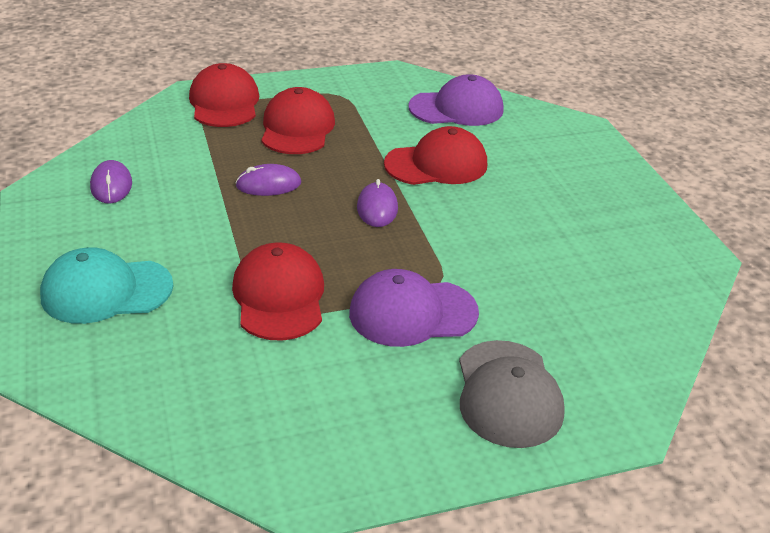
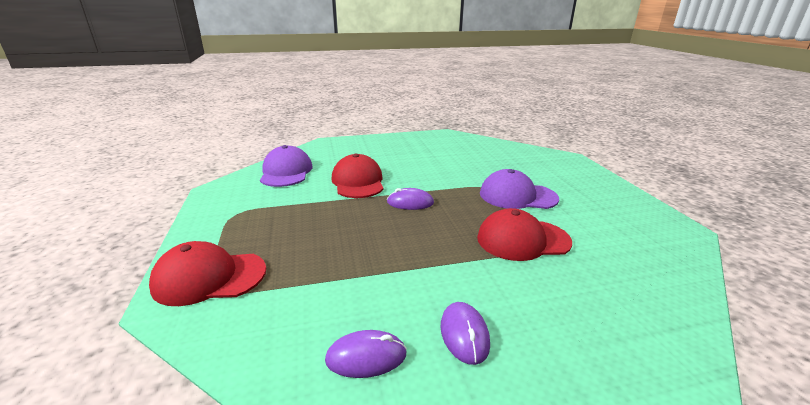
camera: 85 degrees left, 10 degrees down
(106, 291) = (557, 336): turquoise cap -> none
(268, 184) = (376, 247): purple mouse -> purple mouse (464, 334)
(297, 128) = (285, 233): red cap -> none
(412, 313) = (517, 196): purple cap -> purple cap turned 105 degrees clockwise
(508, 394) = (567, 177): grey cap -> none

